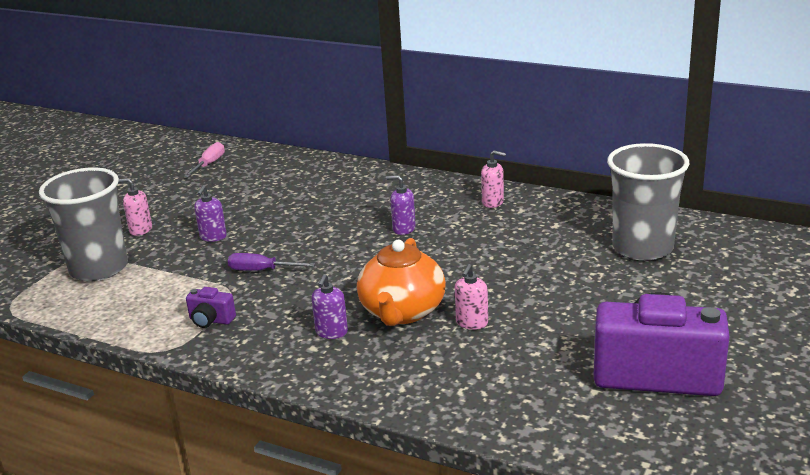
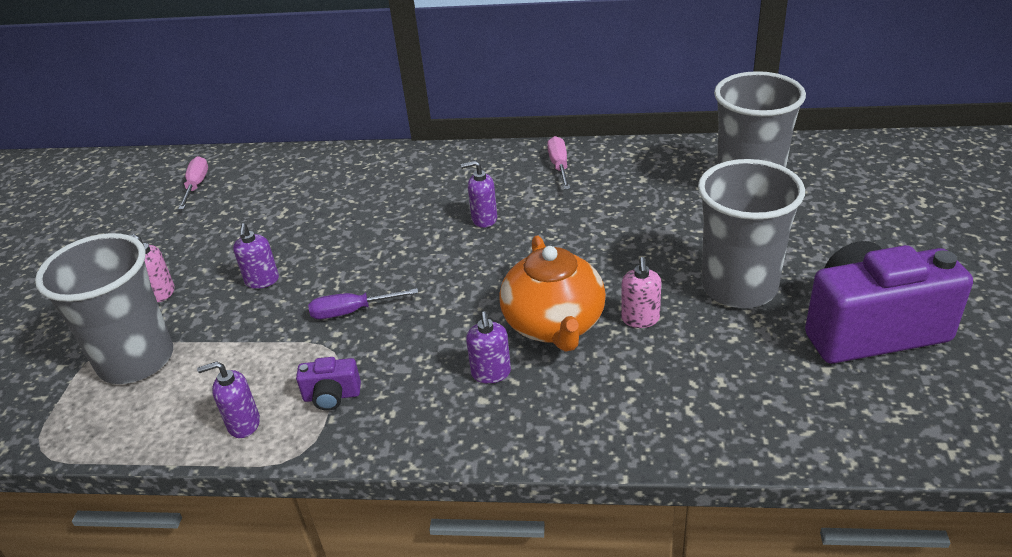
camera: 20 degrees left, 10 degrees up
(142, 323) = (243, 424): none -> purple soap dispenser
(493, 202) = (559, 166): pink soap dispenser -> pink screwdriver
(570, 319) = (739, 287): none -> grey cup

